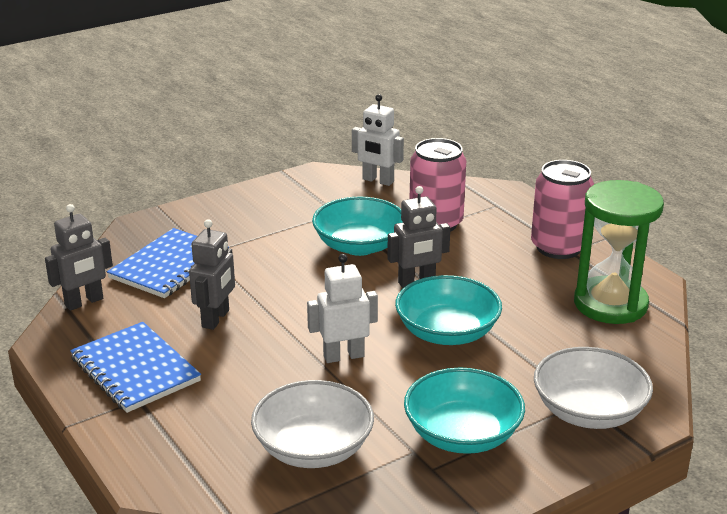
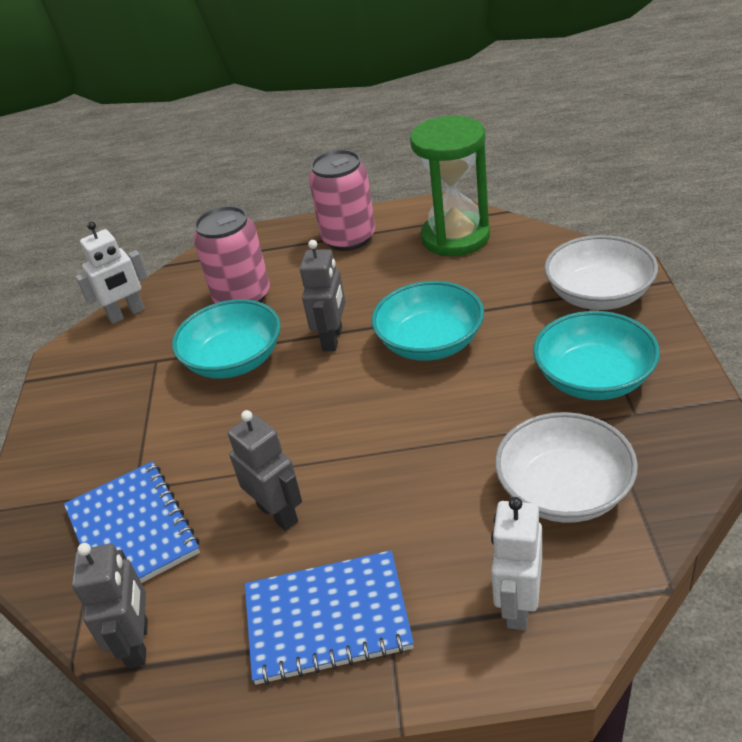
camera: 55 degrees left, 10 degrees up
(343, 356) = (421, 425): white robot -> white robot (518, 606)

